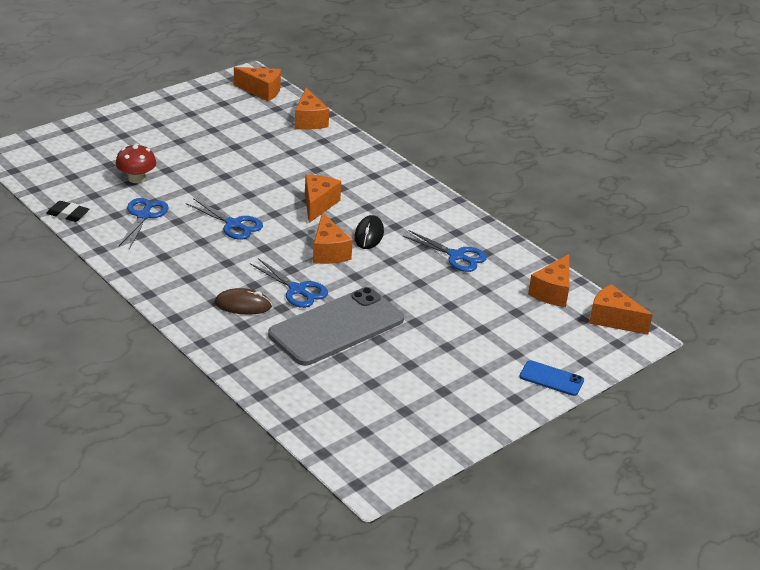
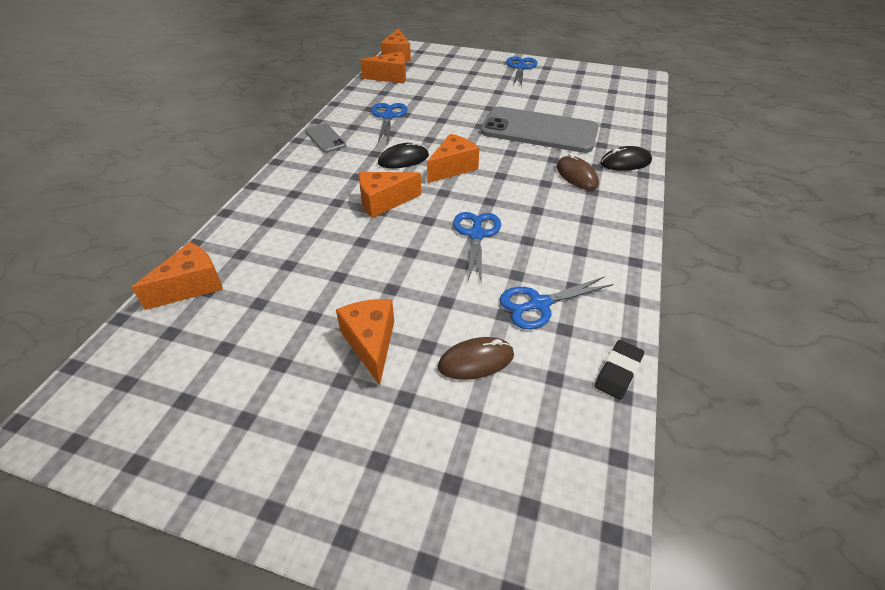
camera: 120 degrees left, 10 degrees up
(68, 214) = (618, 372): black eraser -> black eraser turned 45 degrees clockwise
(136, 178) = (476, 361): red mushroom -> brown mouse
(228, 344) = (625, 162): none -> black mouse
(261, 91) = (115, 377): orange cheese -> orange cheese (371, 343)
(297, 290) = (522, 161): blue scissors -> blue scissors (520, 68)
(447, 212) = (325, 138): none -> grey phone
(551, 378) = (480, 59): blue phone -> none

